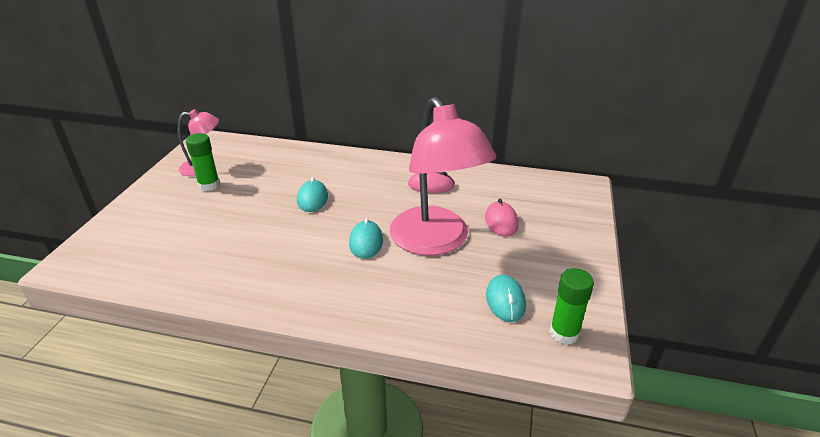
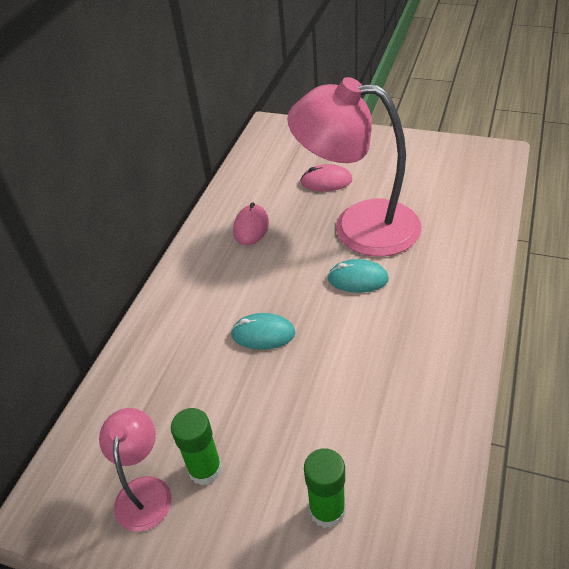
camera: 80 degrees left, 10 degrees up
(436, 242) = (358, 226): pink lamp -> pink lamp turned 150 degrees counterclockwise
(505, 300) = (442, 188): turquoise mouse -> none
(564, 333) = (476, 162): green glue stick -> green glue stick (327, 510)

